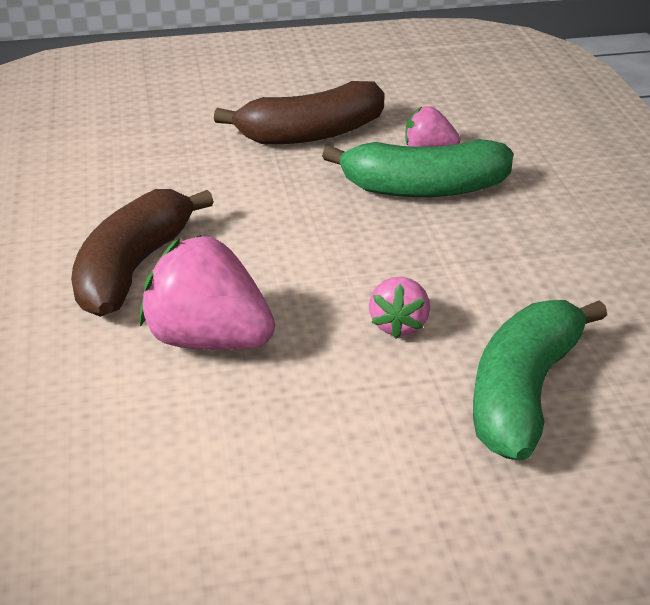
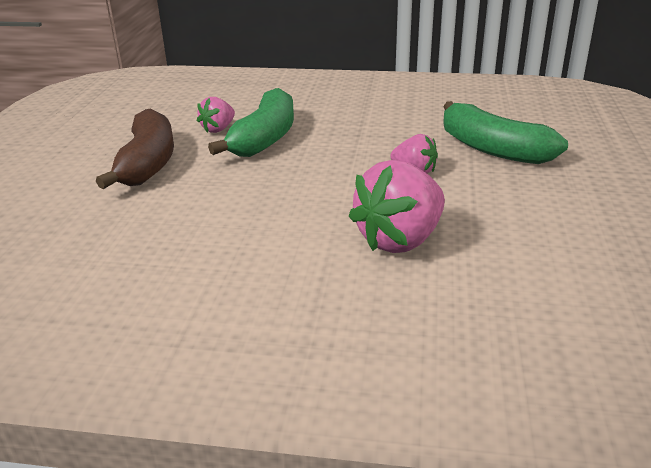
camera: 70 degrees left, 5 degrees down
(133, 268) = (282, 264): brown banana -> none

